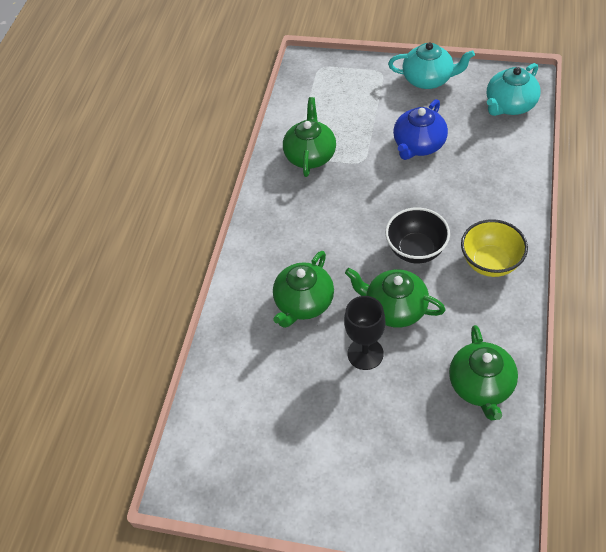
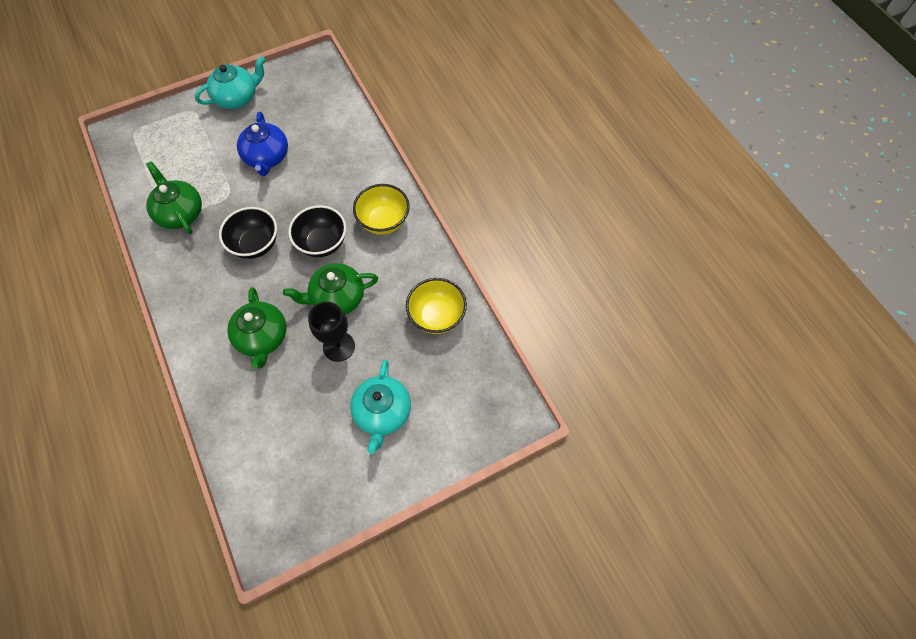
camera: 45 degrees left, 10 degrees up
(355, 217) = (255, 245): none -> black bowl
(481, 385) = (437, 316): green teapot -> yellow bowl
(509, 105) = (317, 89): turquoise teapot -> turquoise teapot (382, 413)

